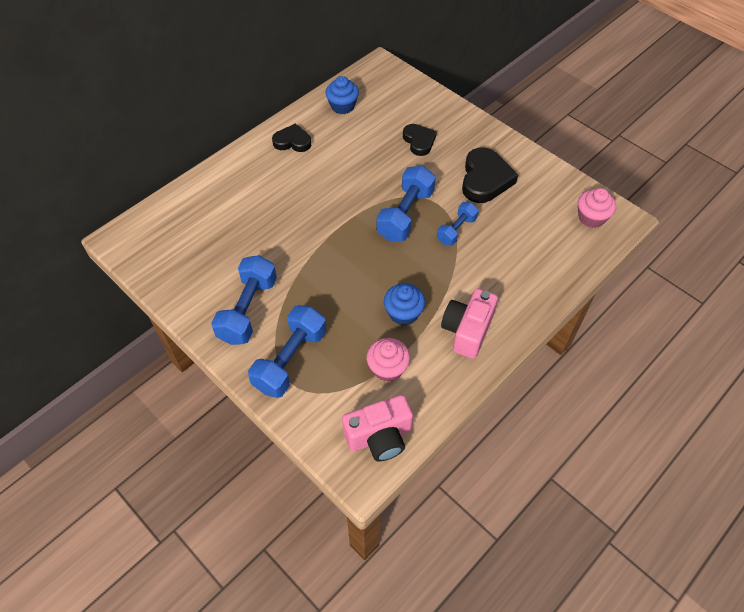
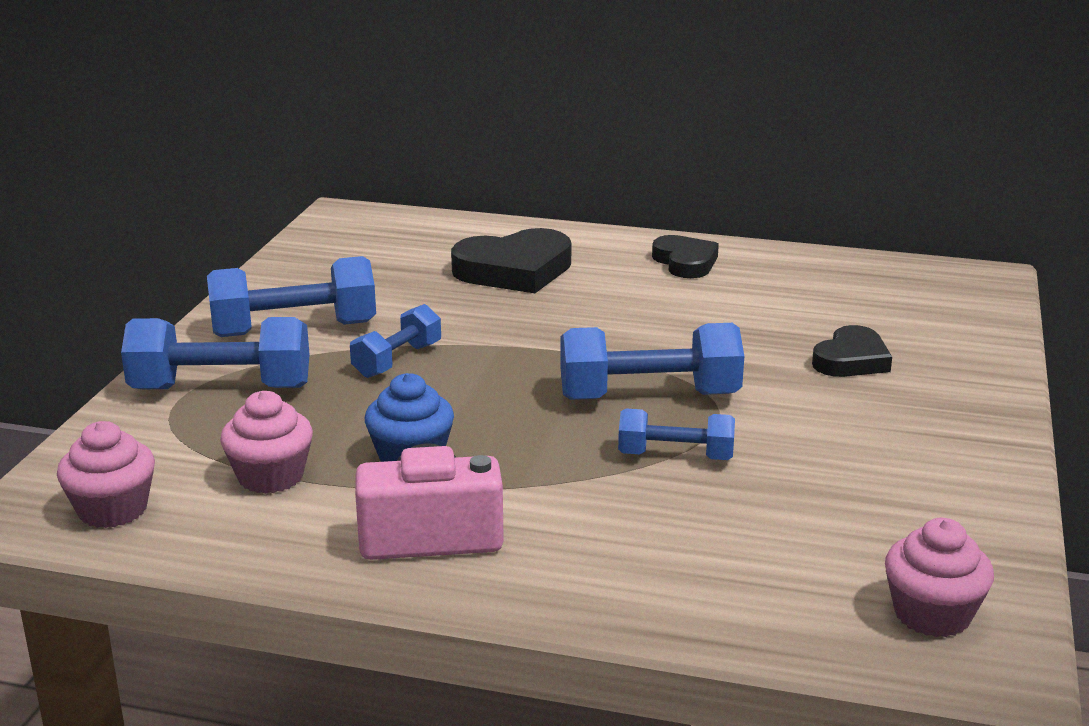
camera: 60 degrees right, 30 degrees down
(311, 283) = (397, 360): none -> blue dumbbell
(342, 106) = (828, 275): blue cupcake -> none
(379, 436) = (112, 509): pink camera -> pink cupcake
(485, 179) = (854, 451): black heart -> black heart (514, 270)

